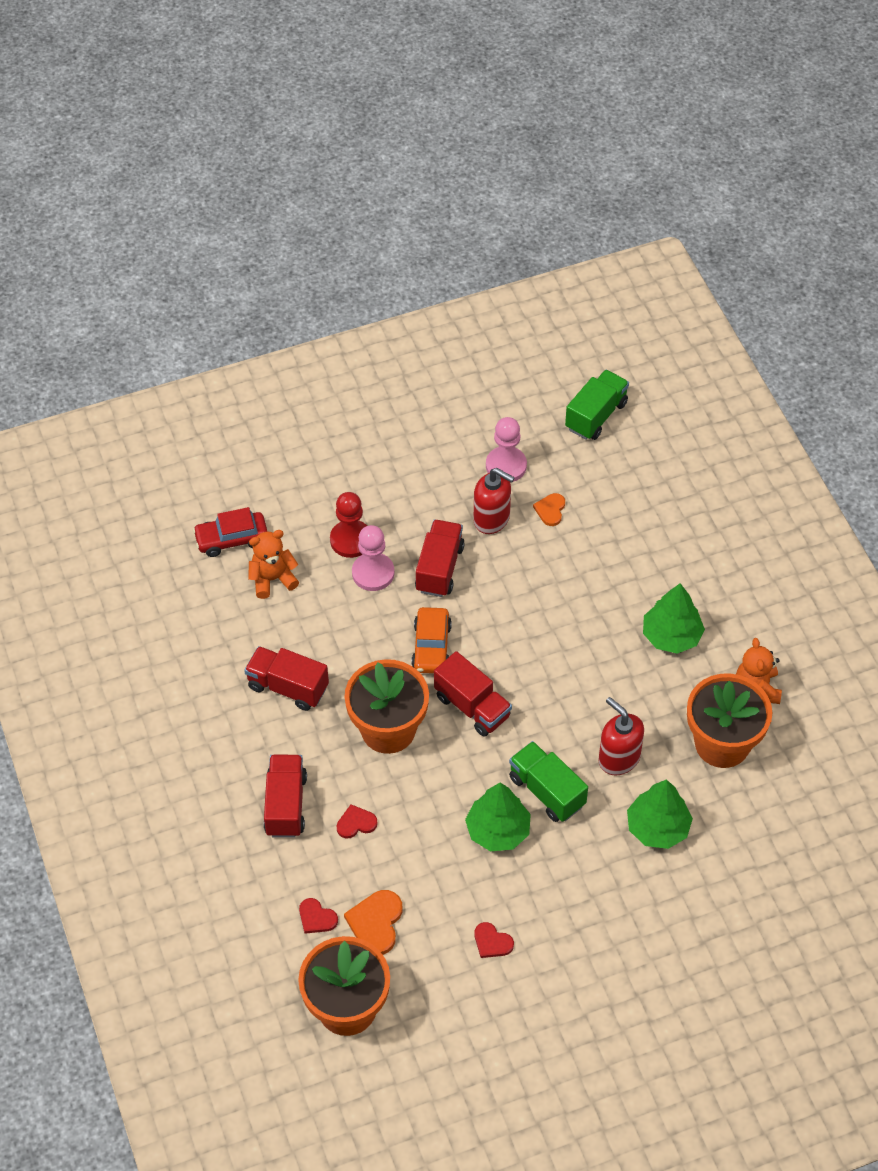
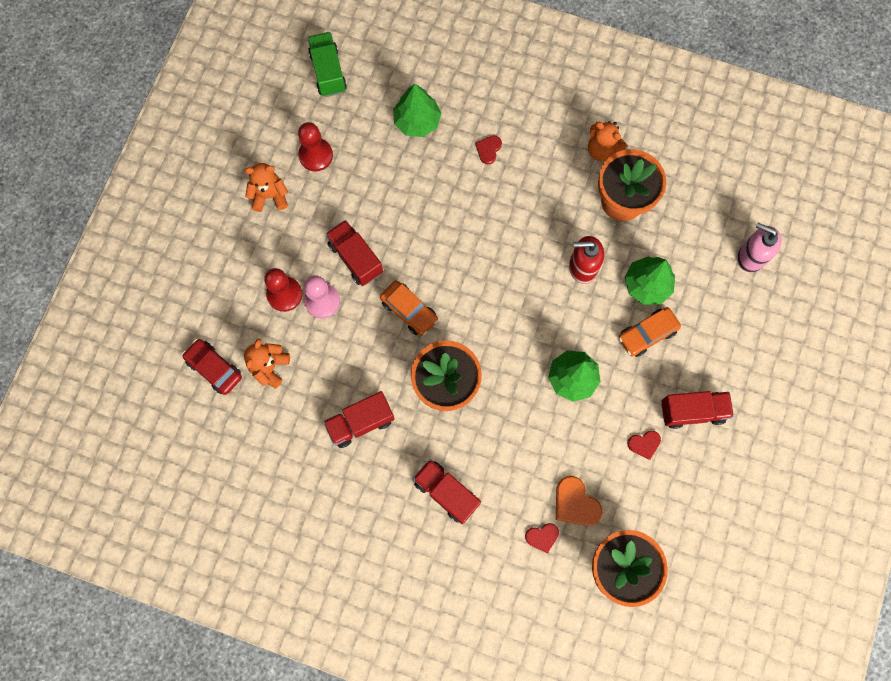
camera: 50 degrees left, 20 degrees up
(231, 539) = (214, 368): red car -> red car turned 105 degrees clockwise
(356, 823) = (496, 459): red heart -> red heart (488, 149)
(431, 460) = (270, 196): none -> orange teddy bear
(472, 706) = (473, 321): red truck -> red truck (692, 411)
(492, 519) = (347, 197): red soap dispenser -> none
(506, 466) = (316, 155): pink pawn -> red pawn
(546, 791) = (569, 327): green truck -> none
(550, 510) = (373, 157): orange heart -> none
(607, 864) = (647, 334): none -> orange car
(671, 636) = (525, 166): green tree -> green tree (417, 121)
(784, 901) = (751, 256): none -> pink soap dispenser

